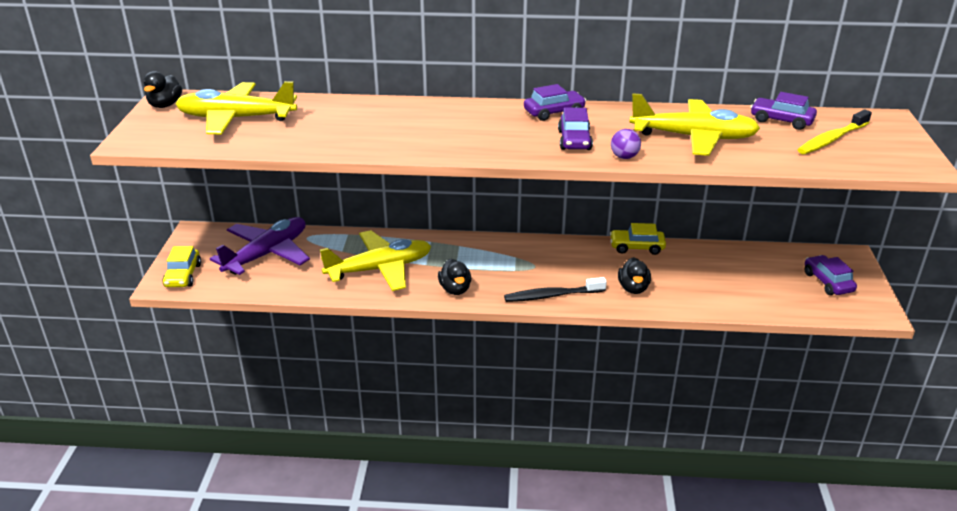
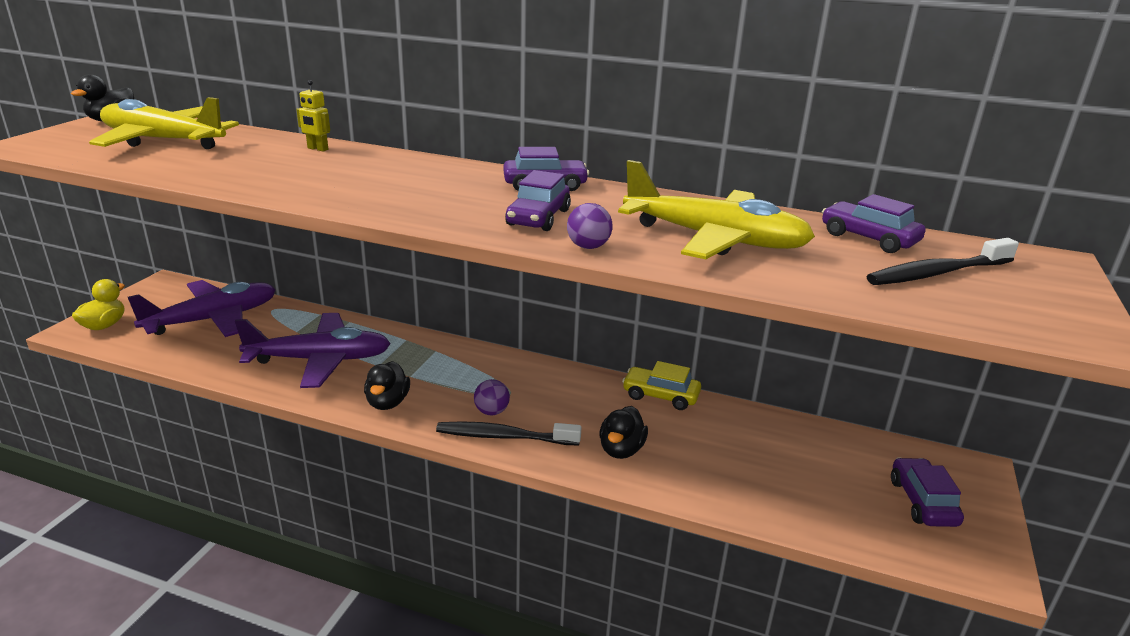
camera: 15 degrees right, 5 degrees down
(183, 275) = (104, 325): yellow car -> yellow duck
(362, 107) = (317, 149): none -> yellow robot
(380, 269) = (320, 360): yellow plane -> purple plane
(531, 281) = (491, 411): none -> purple ball
(832, 139) = (937, 273): yellow toothbrush -> black toothbrush

